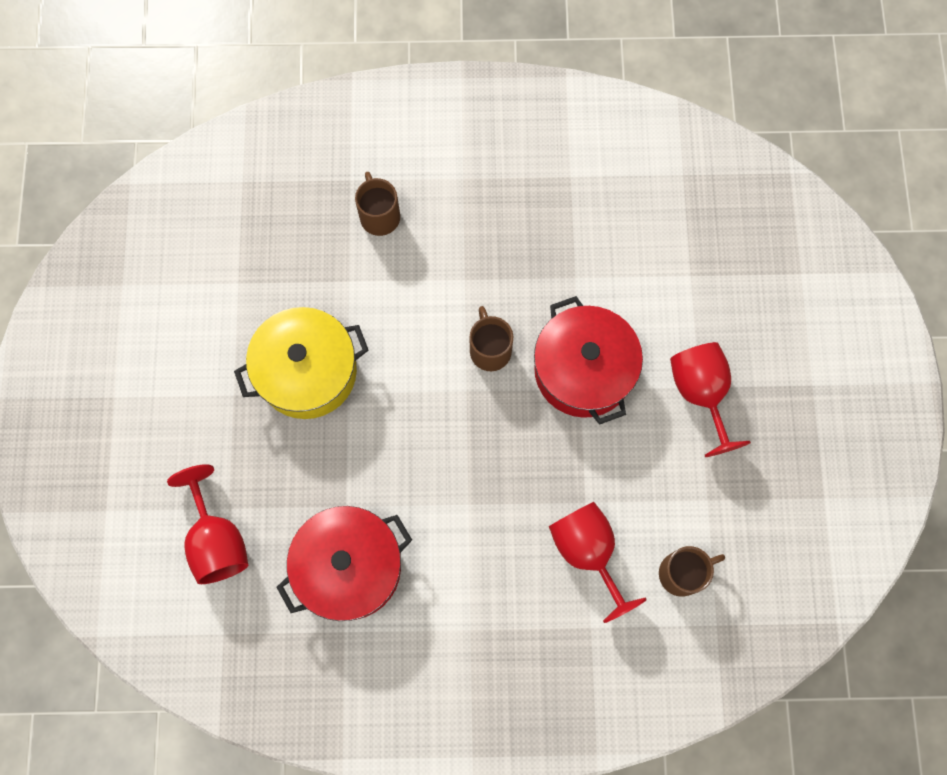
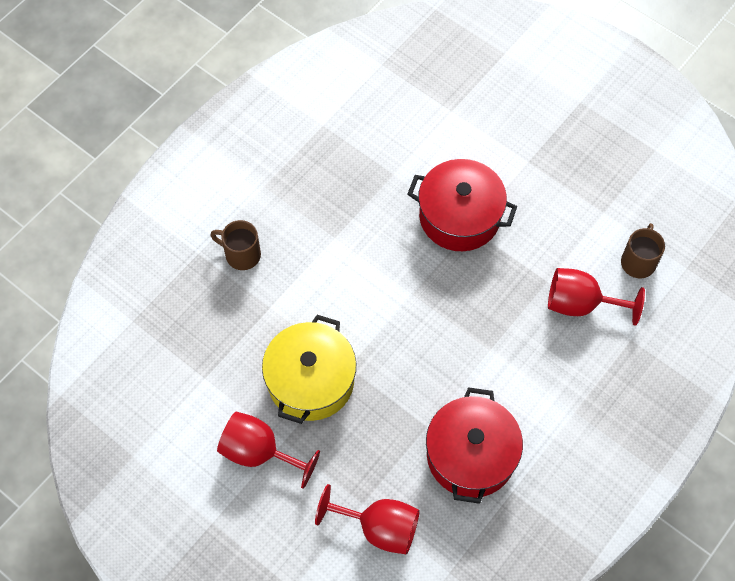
camera: 50 degrees left, 10 degrees down
(490, 349) = (396, 259): brown mug -> none
(700, 393) = (532, 164): red goblet -> red goblet (259, 452)

